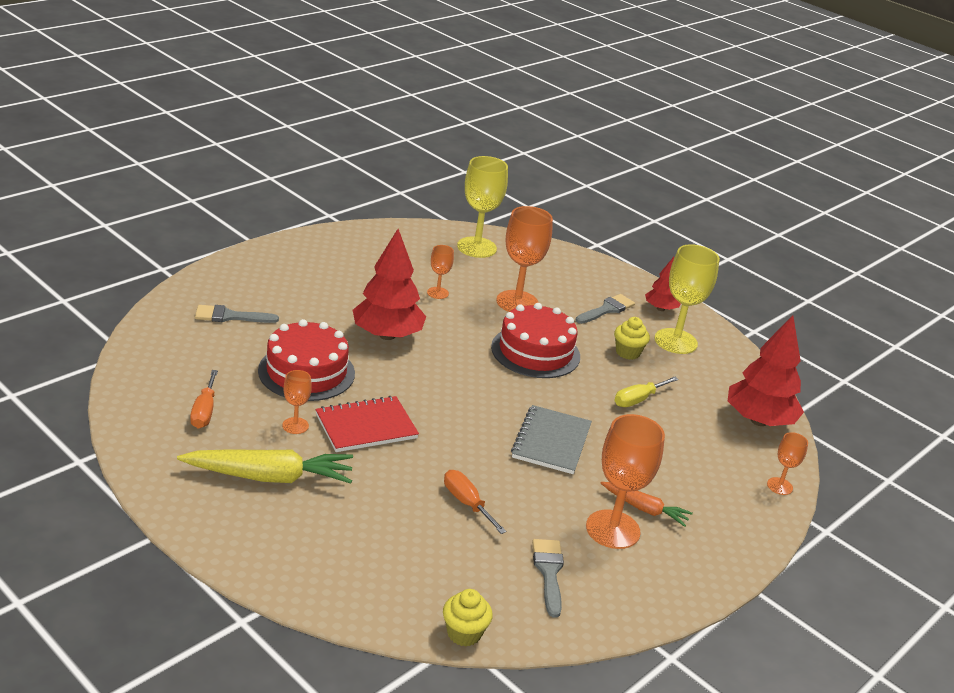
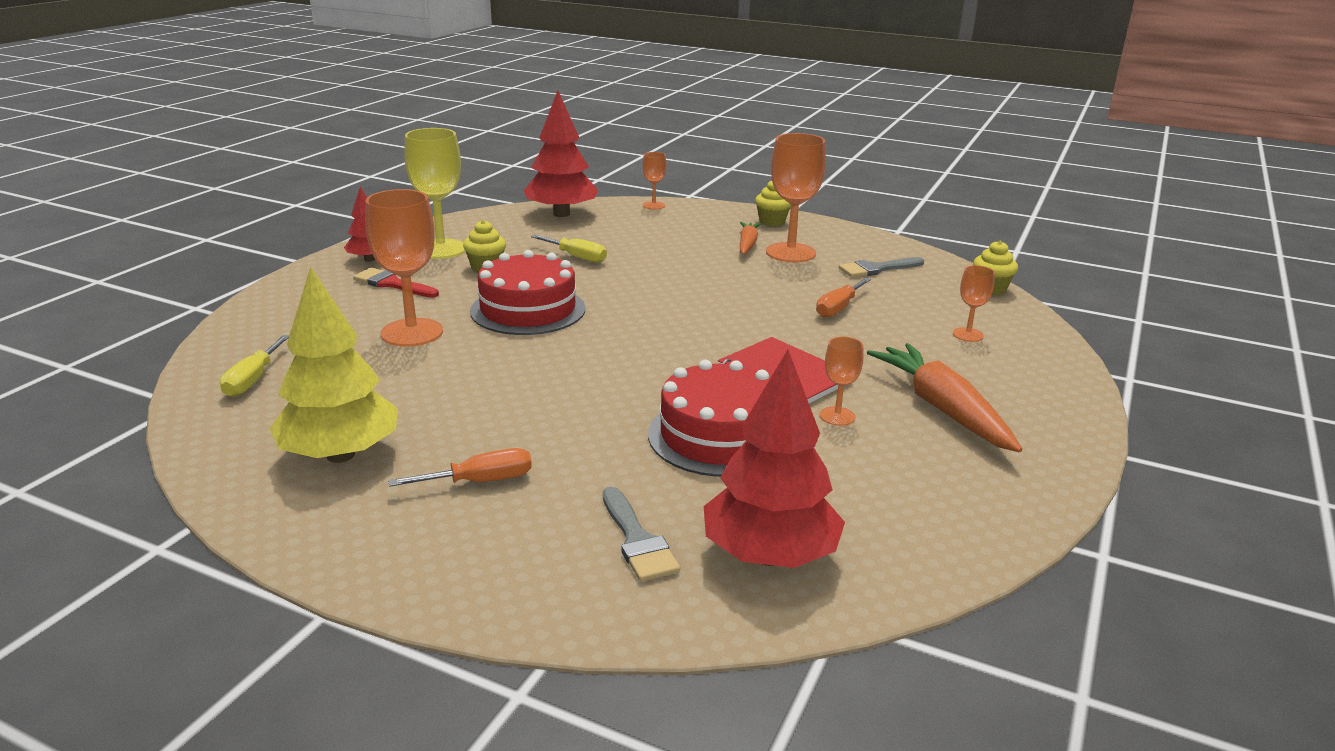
camera: 105 degrees left, 5 degrees down
(204, 411) = (891, 486): orange screwdriver -> orange screwdriver (480, 481)
(270, 477) = (942, 409): yellow carrot -> orange carrot
(374, 259) = (340, 455): none -> yellow tree
(387, 335) = (572, 400): red tree -> red tree (769, 556)
(437, 293) = (424, 386): orange goblet -> orange goblet (968, 335)
(476, 247) = (252, 380): yellow goblet -> yellow screwdriver
(551, 442) = (695, 285): grey notebook -> none
(607, 309) = (392, 284): grey brush -> red brush
(712, 554) = (772, 222): none -> yellow cupcake

